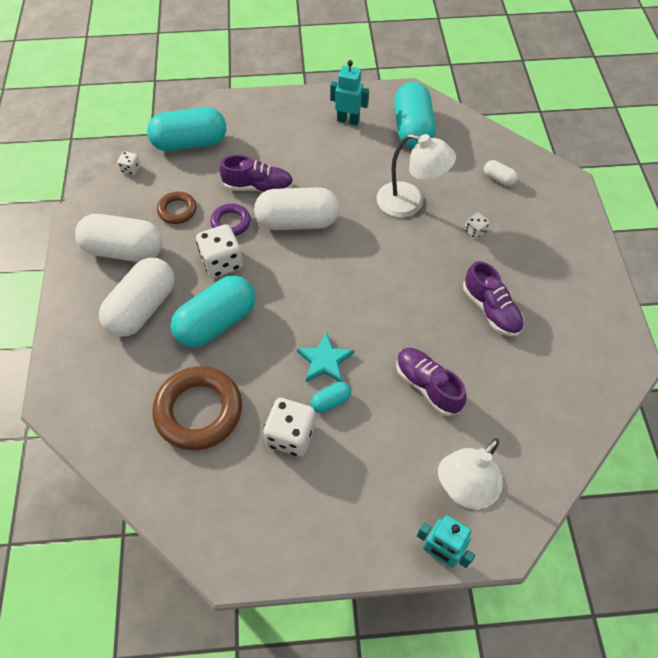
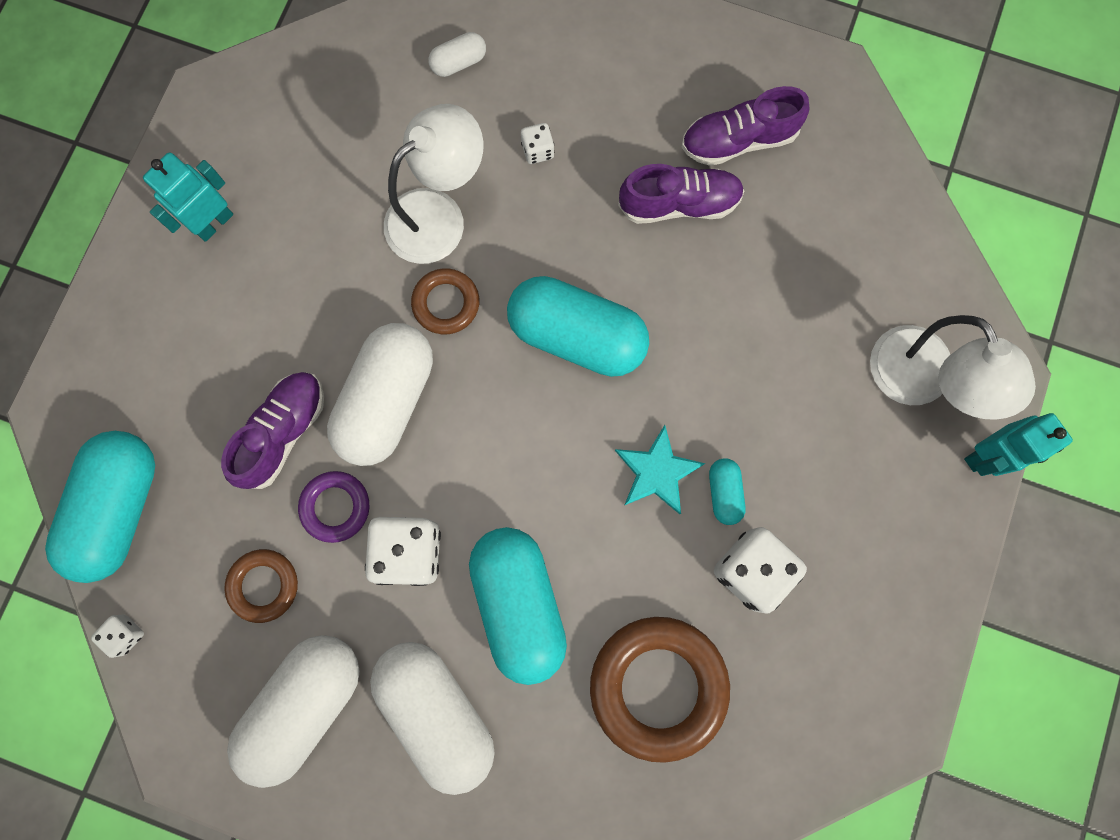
camera: 65 degrees left, 20 degrees up
(364, 225) = (446, 303): none -> brown ring
(412, 129) = (290, 133): turquoise capsule -> turquoise capsule (577, 336)
(427, 386) = (757, 351): purple shoe -> purple shoe (738, 140)

